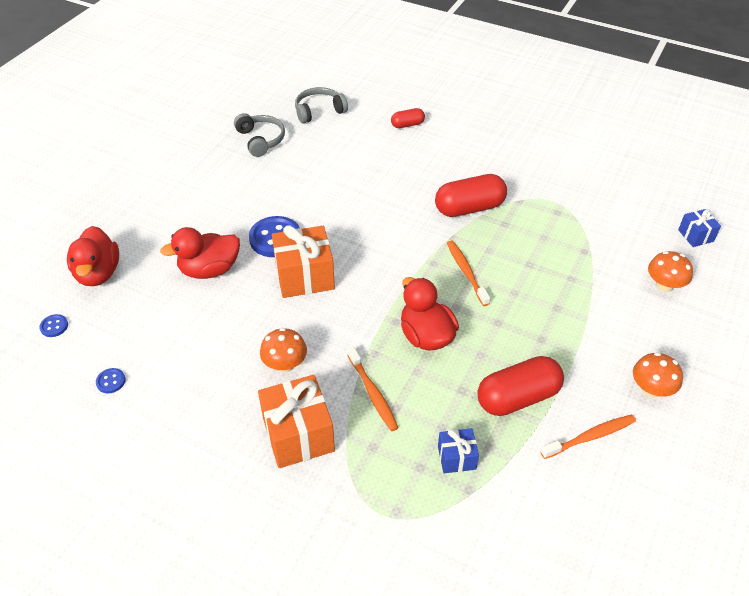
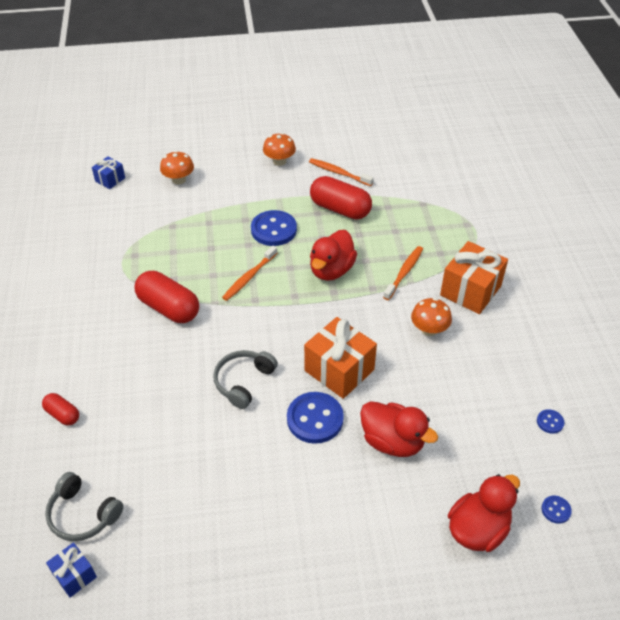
camera: 125 degrees left, 0 degrees up
(260, 140) = (177, 537): grey headphones -> grey headphones (244, 382)
(456, 458) = (408, 216): blue gift -> blue gift (74, 575)
(523, 322) = (273, 230): none -> blue button

